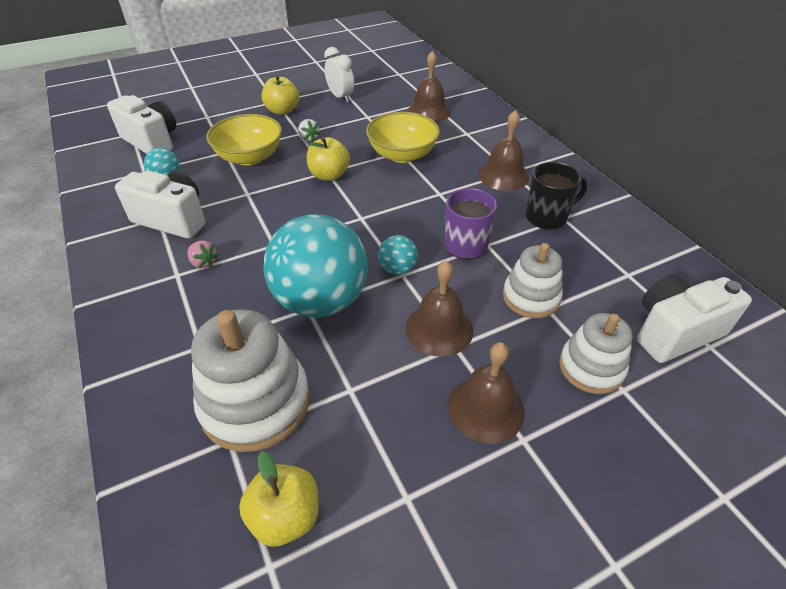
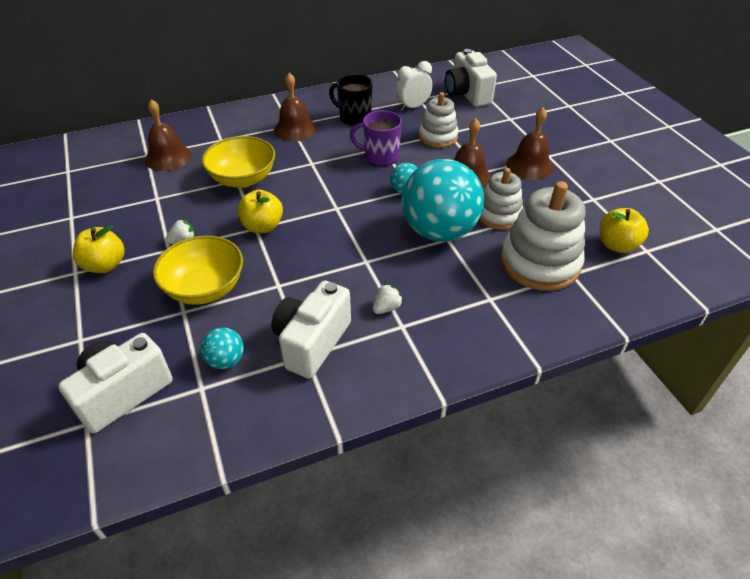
camera: 85 degrees left, 0 degrees up
(203, 263) = (386, 308): pink strawberry -> white strawberry
(340, 97) = (98, 216): white clock -> white clock (413, 107)
(547, 217) = (354, 118): black mug -> black mug turned 45 degrees counterclockwise
(591, 367) = (495, 125): white stacking toy -> white stacking toy (498, 215)

